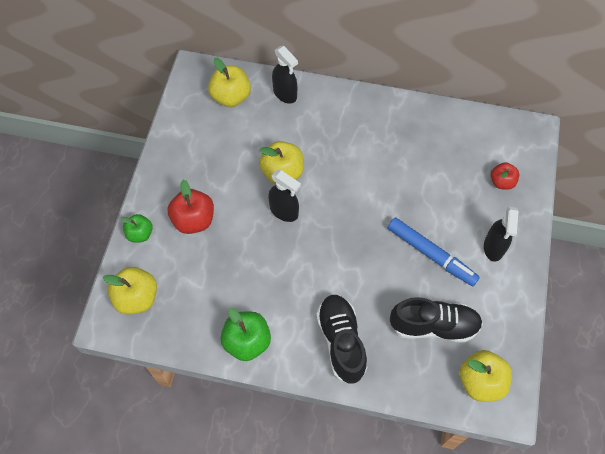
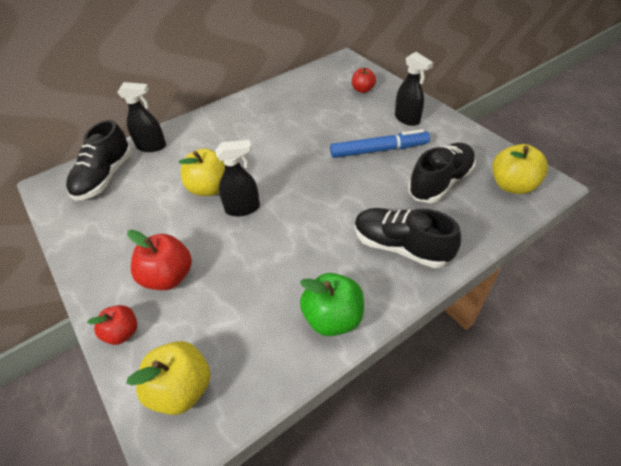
camera: 45 degrees left, 15 degrees down
(140, 234) = (122, 332): green apple -> red apple
(231, 97) = (105, 177): yellow apple -> black shoe

